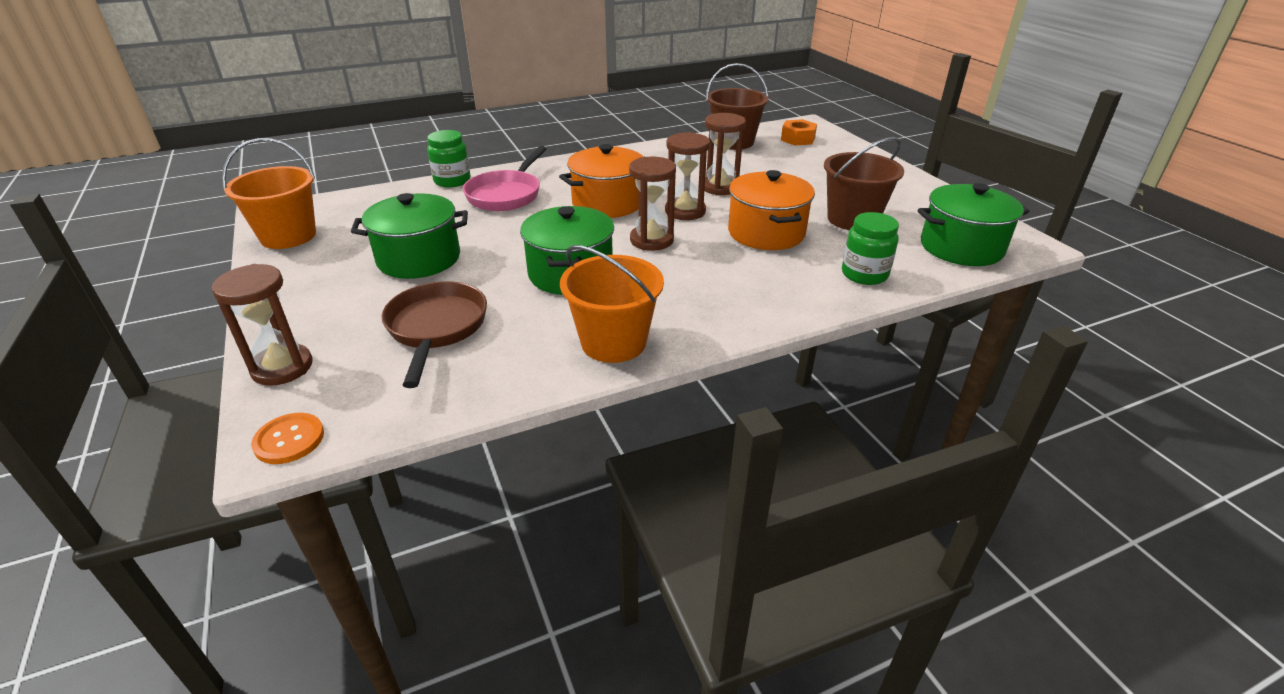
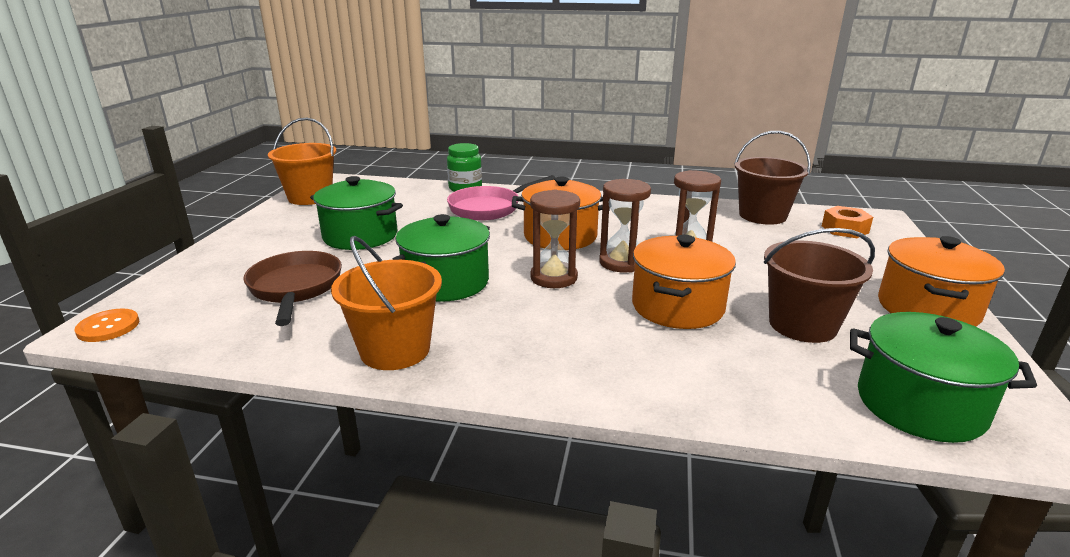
camera: 35 degrees right, 10 degrees down
(282, 367) = (178, 279): brown hourglass -> none
(436, 329) = (295, 288): brown pan -> brown pan turned 45 degrees counterclockwise
(864, 274) = (735, 386): green jar -> none
(903, 184) = (927, 308): none -> orange pot

